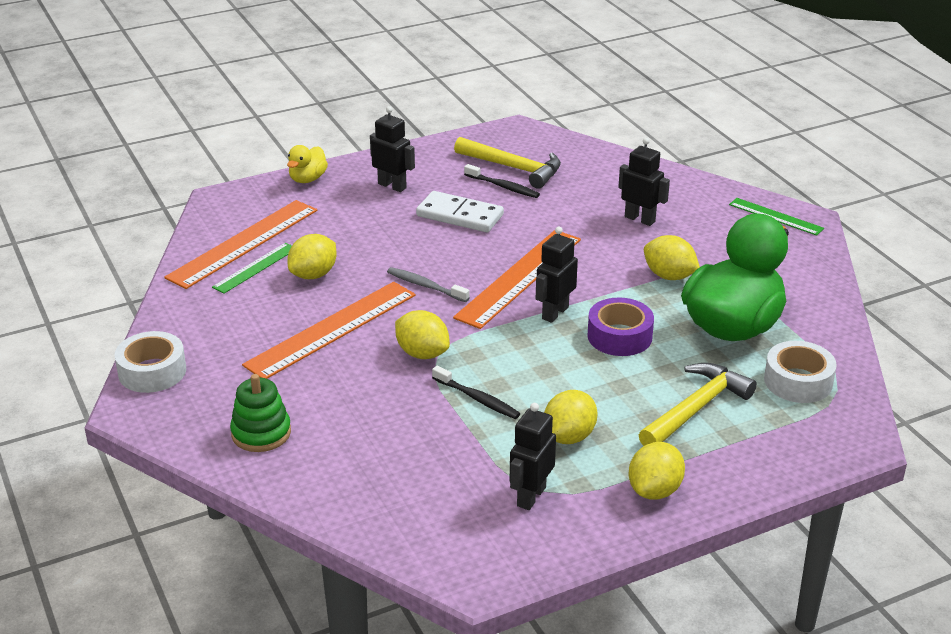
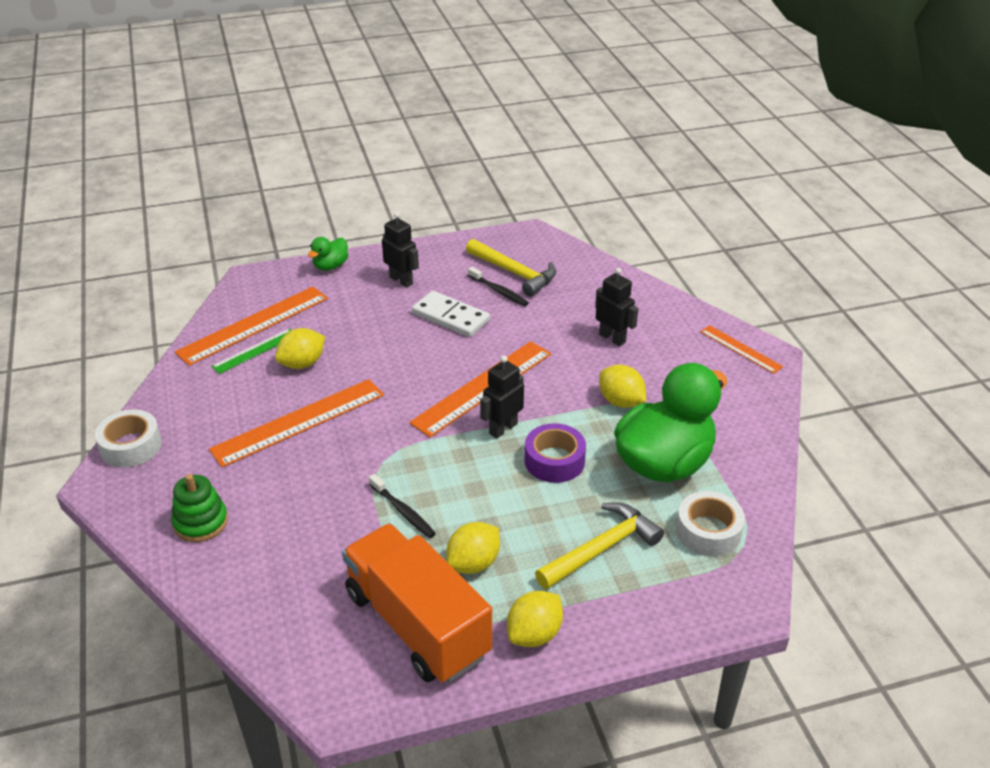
camera: 10 degrees right, 5 degrees up
(307, 179) = (330, 266): yellow duck -> green duck
(422, 353) = (370, 457): yellow lemon -> none
(426, 286) = (396, 387): grey toothbrush -> none
(531, 496) = (417, 624): black robot -> orange truck
(775, 216) = (740, 349): green ruler -> orange ruler

